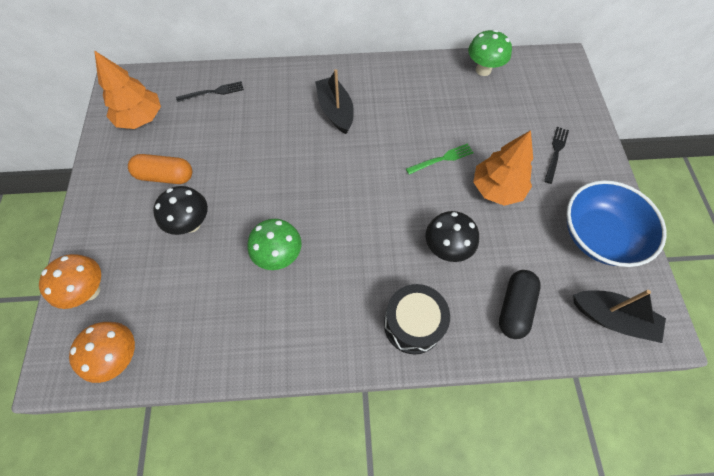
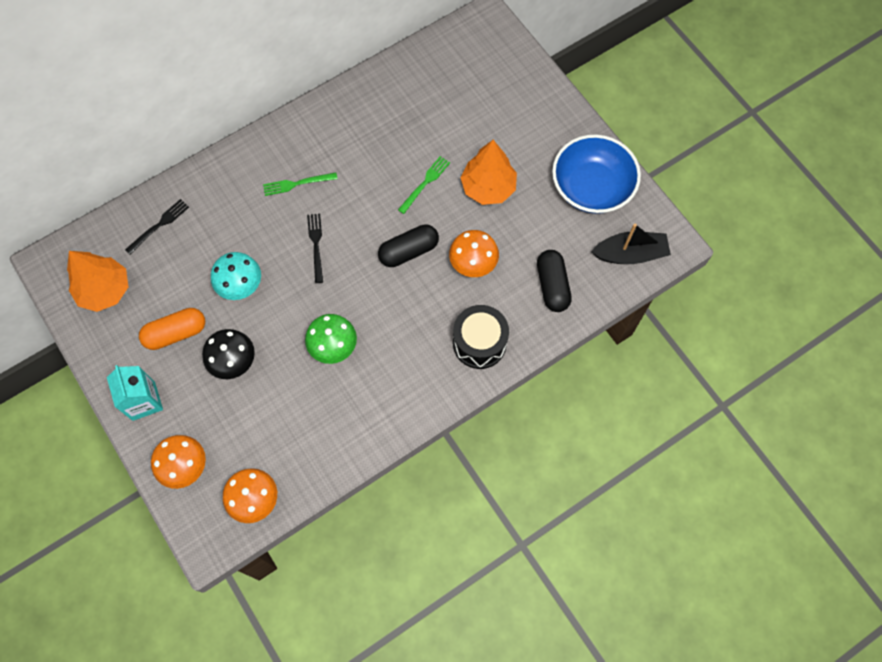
camera: 30 degrees left, 5 degrees up
(102, 216) = (144, 401): none -> turquoise carton
(240, 166) = (241, 287): none -> turquoise mushroom
(335, 111) = (297, 184): black boat -> green fork
(395, 207) = (408, 251): none -> black capsule
(446, 248) = (473, 265): black mushroom -> orange mushroom
(483, 70) = (414, 68): green mushroom -> none
(556, 152) = (522, 125): black fork -> black fork (316, 245)

